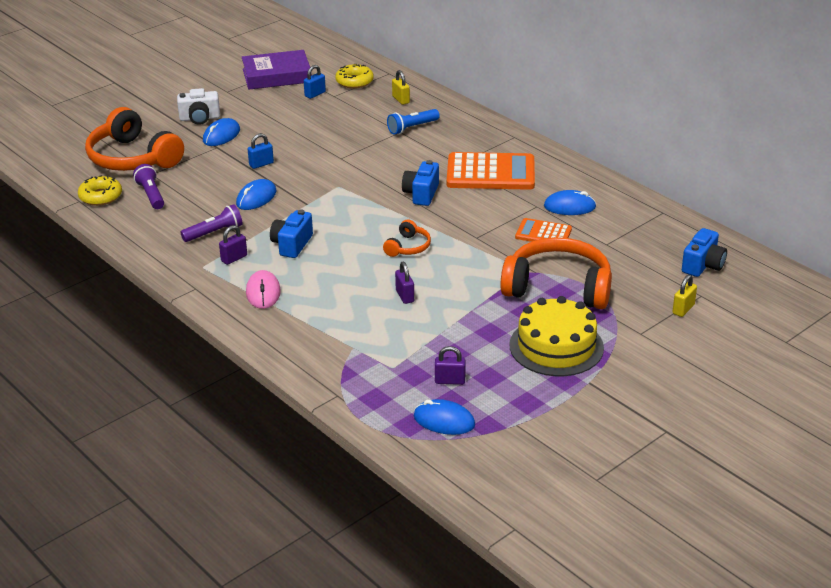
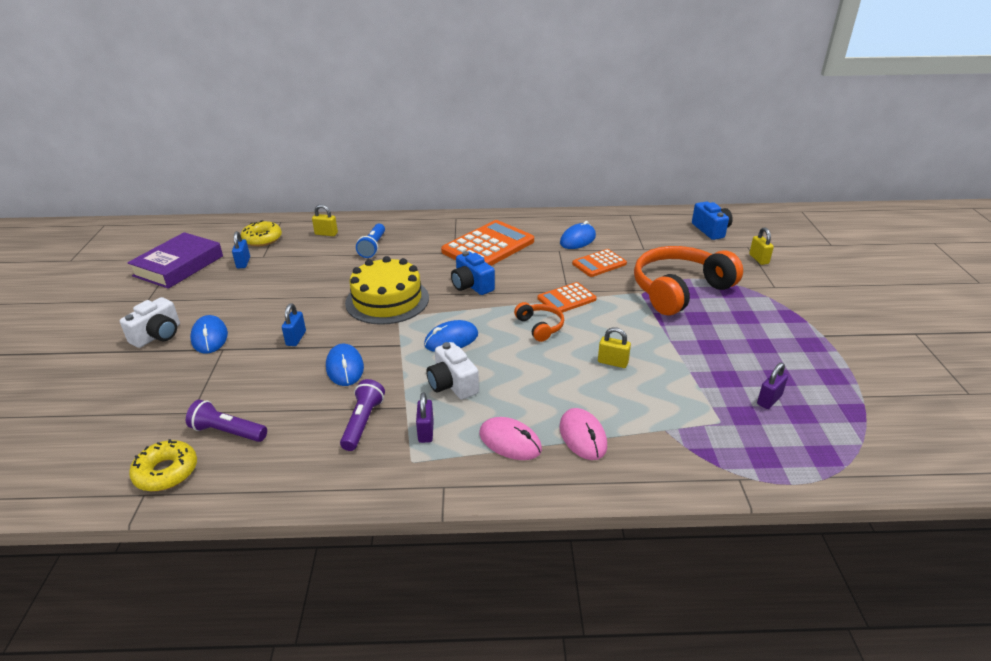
camera: 50 degrees left, 0 degrees up
(133, 158) = (140, 410): orange headphones -> none
(292, 244) = (452, 384): blue camera -> white camera
(303, 317) = (582, 436): none -> pink mouse
(404, 296) = (612, 362): purple padlock -> yellow padlock
(444, 421) = (831, 432): blue mouse -> blue mouse (451, 340)
(464, 242) = (566, 299): none -> orange calculator
(556, 346) = (761, 327): yellow cake -> yellow cake (387, 300)

